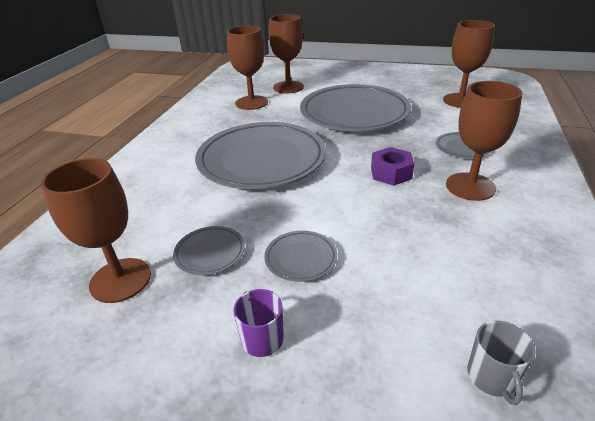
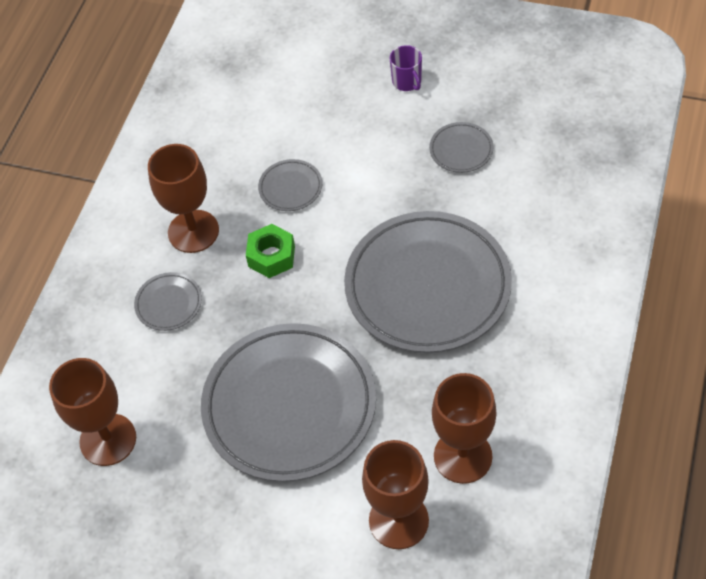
camera: 175 degrees left, 20 degrees up
(120, 280) = (531, 124): brown goblet -> none
(301, 258) = (379, 144): grey plate -> grey plate (290, 188)
(391, 173) = (271, 256): purple nut -> green nut
(492, 377) = (263, 62): grey mug -> none

